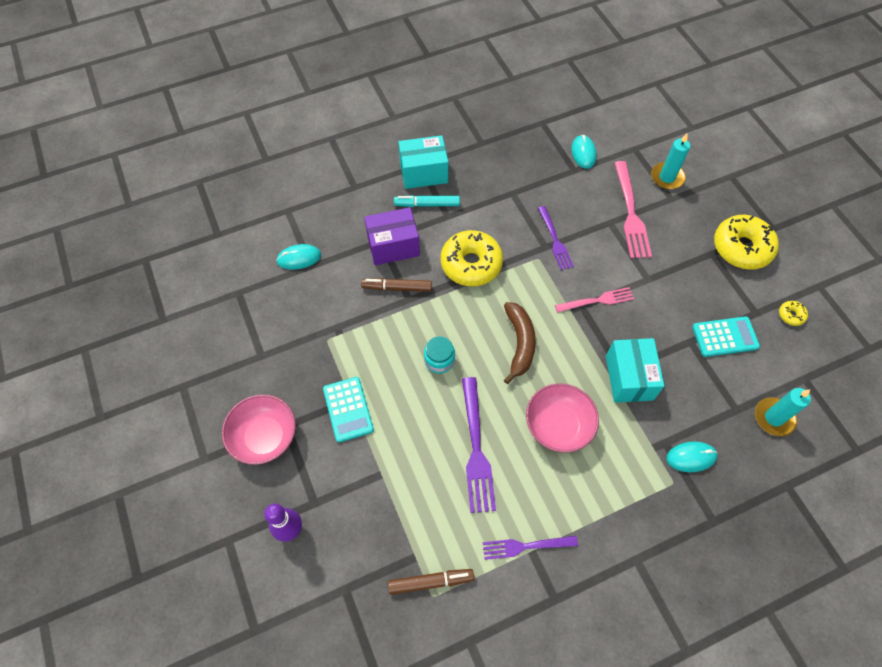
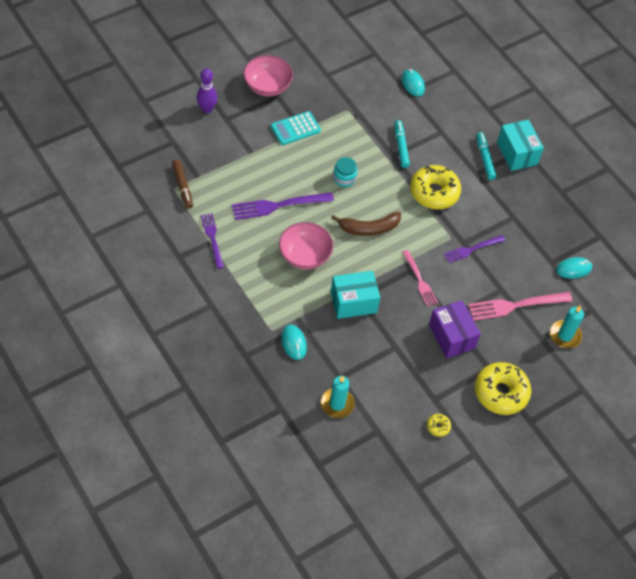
camera: 75 degrees right, 5 degrees down
(393, 246) = (438, 140): purple box -> purple box (451, 336)
(397, 287) = (401, 146): brown marker -> turquoise marker
(725, 337) = (405, 373): turquoise calculator -> none

